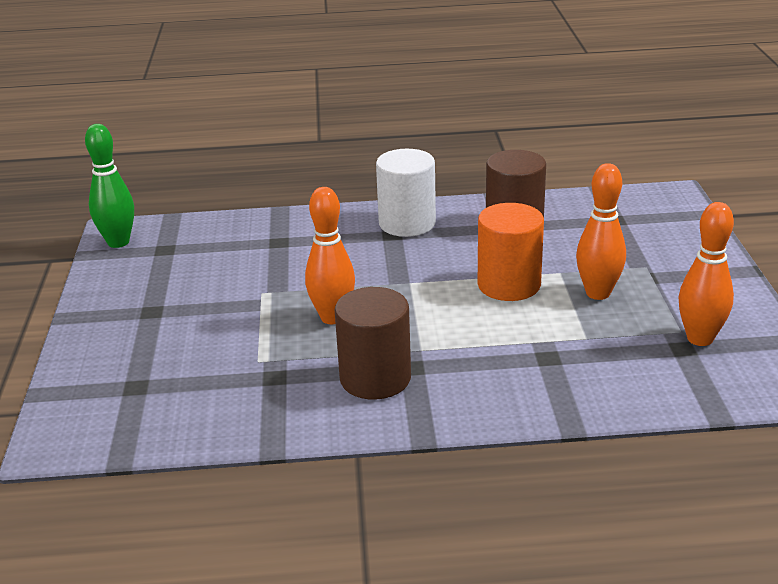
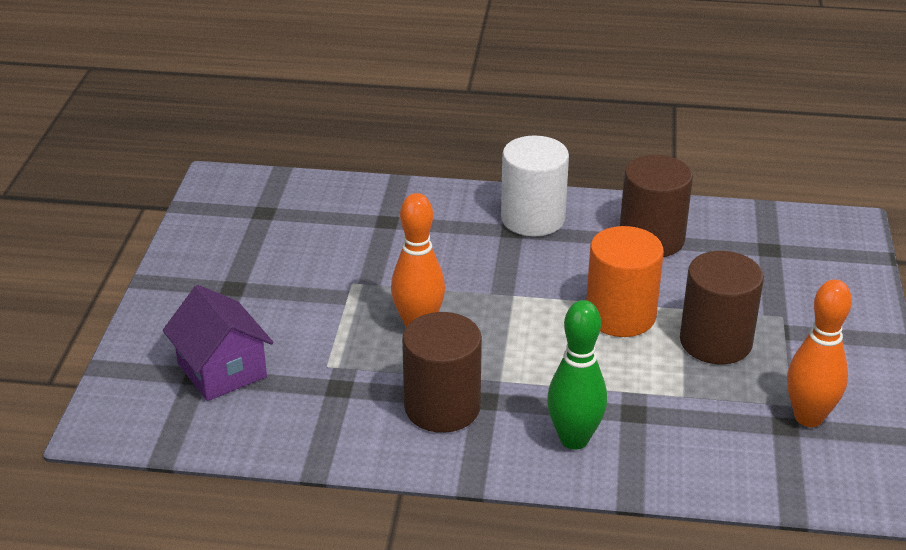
camera: 10 degrees right, 5 degrees up
(118, 242) = (217, 196): green bowling pin -> green bowling pin (574, 439)
(159, 379) = (222, 370): none -> purple house
(598, 293) = (715, 342): orange bowling pin -> brown cylinder

